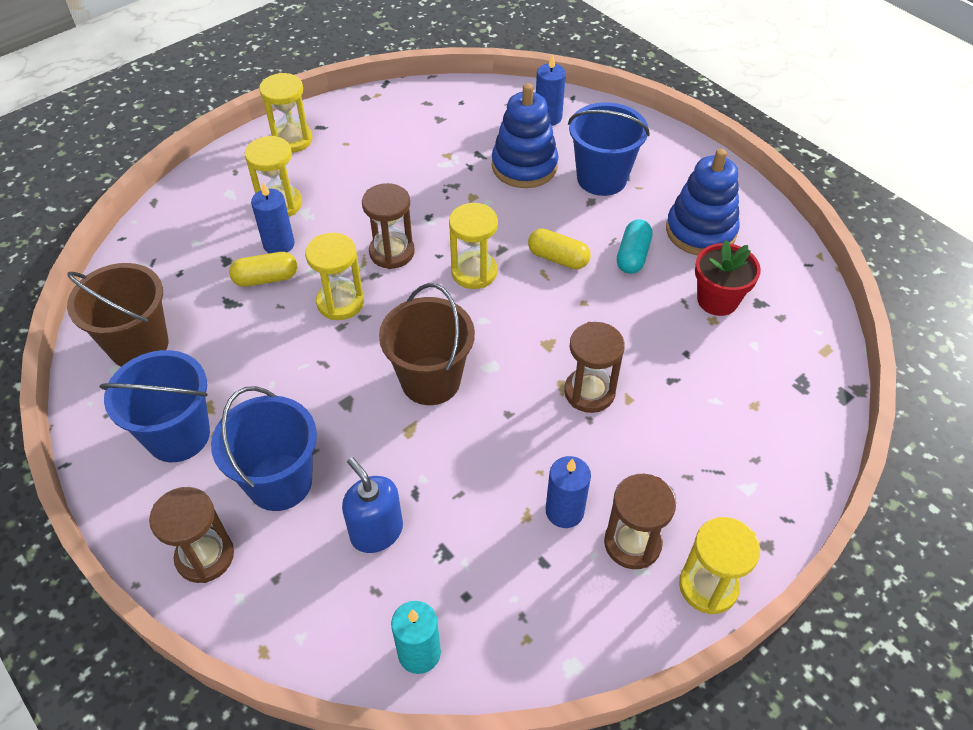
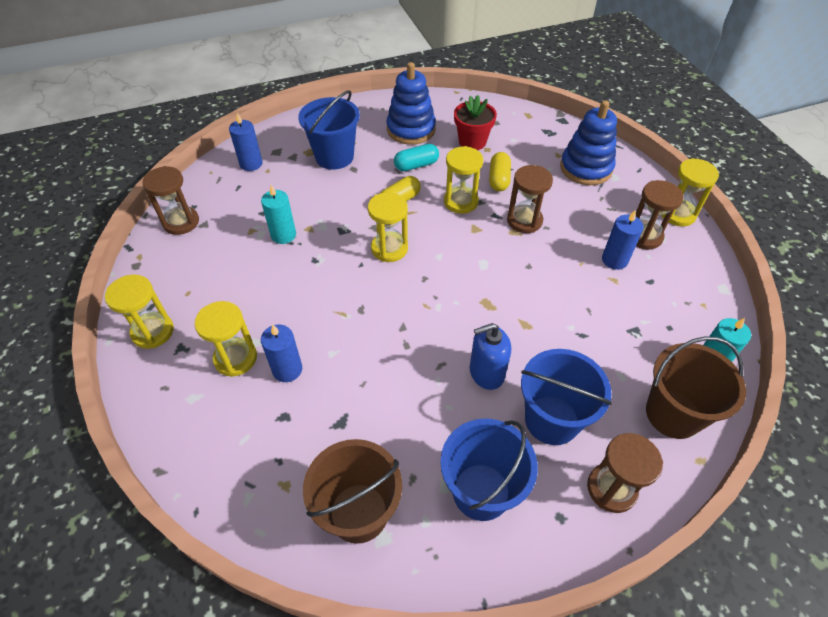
camera: 70 degrees left, 0 degrees up
(266, 278) = (325, 388): yellow capsule -> yellow capsule (499, 179)
(340, 302) = (380, 339): yellow hourglass -> yellow hourglass (461, 202)
(376, 532) = (610, 365): blue soap dispenser -> blue soap dispenser (486, 372)
(392, 252) = (342, 292): brown hourglass -> brown hourglass (181, 222)
(430, 380) = (484, 300): brown bucket -> brown bucket (673, 414)
(452, 180) = (283, 235): none -> turquoise candle
(524, 166) = (295, 191): blue stacking toy -> blue stacking toy (586, 168)
(633, 256) = (416, 165): turquoise capsule -> turquoise capsule turned 60 degrees counterclockwise

